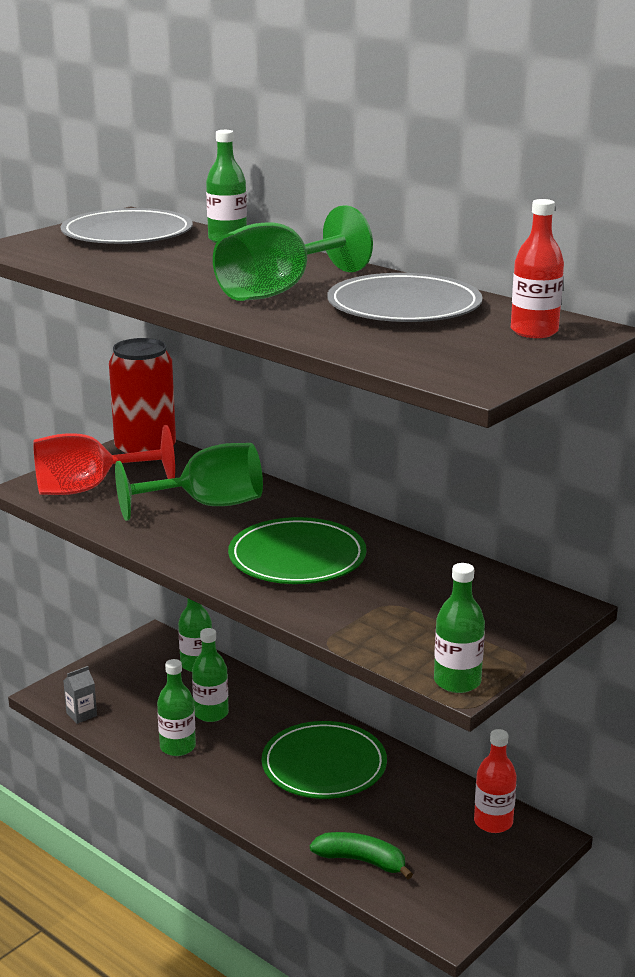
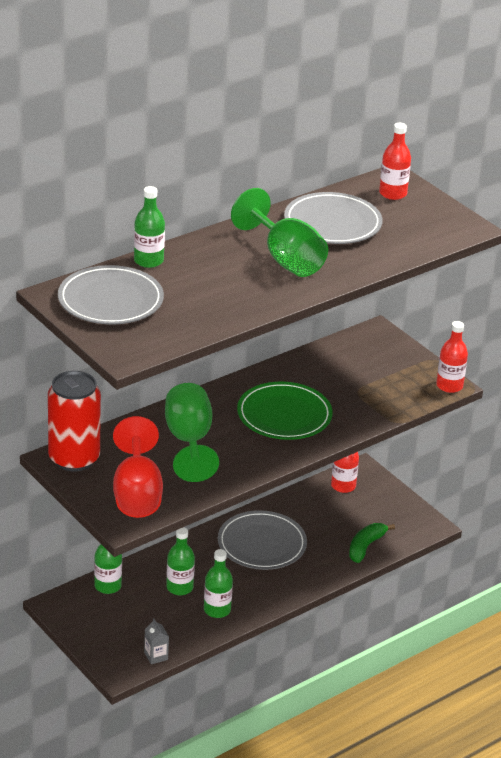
camera: 80 degrees left, 10 degrees up
(324, 765) = (262, 544): green plate -> grey plate
(457, 682) = (449, 386): green bottle -> red bottle

